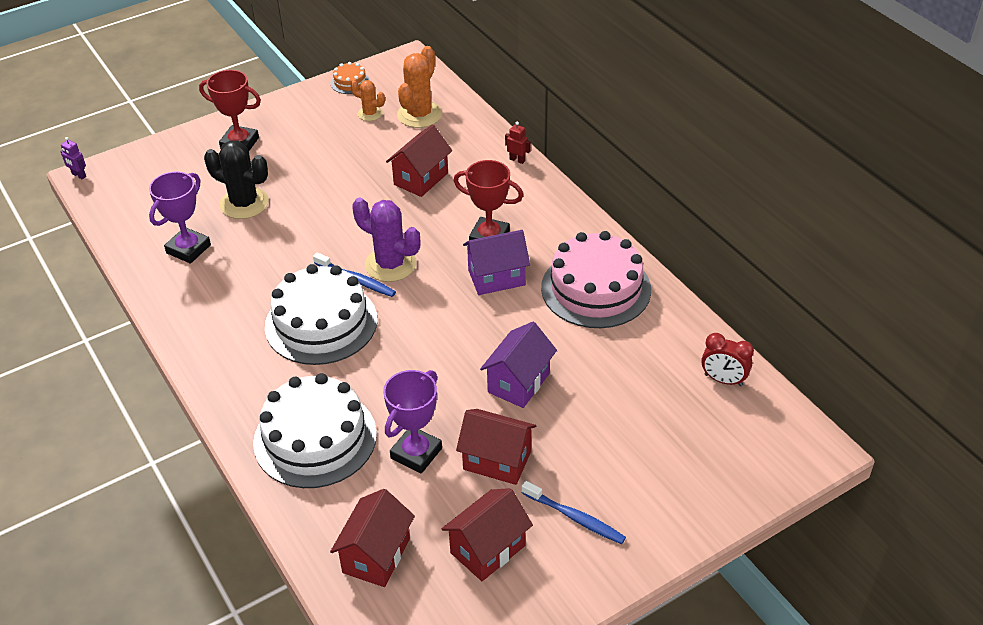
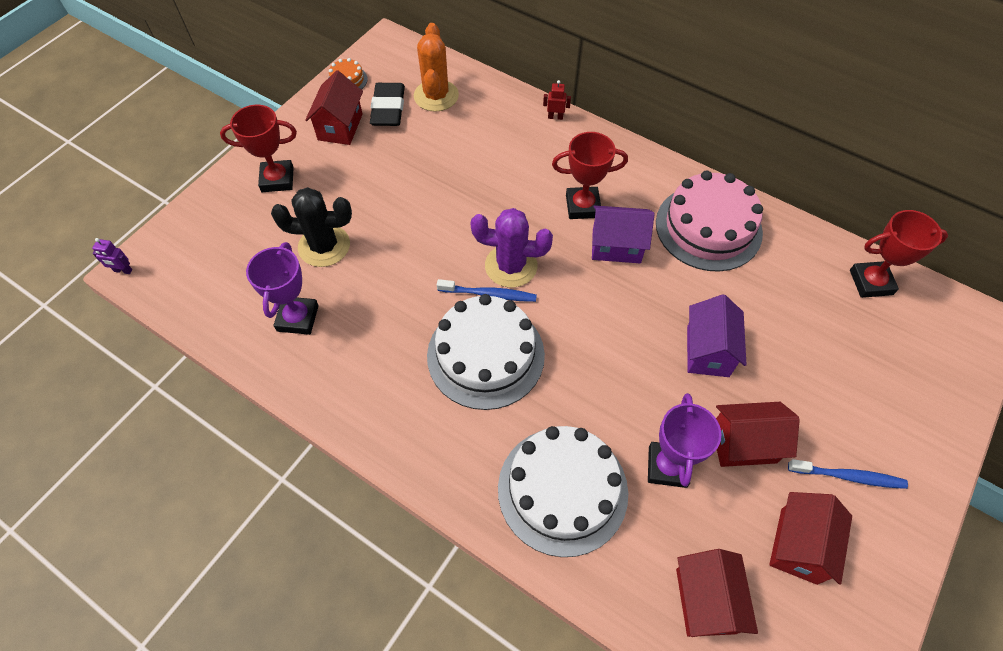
camera: 25 degrees left, 15 degrees up
(370, 114) = (388, 108): orange cactus -> black eraser
(421, 179) = (480, 164): red house -> red house (340, 127)
(496, 277) = (616, 246): purple house -> purple house turned 45 degrees clockwise
(723, 380) = (871, 282): red clock -> red trophy

